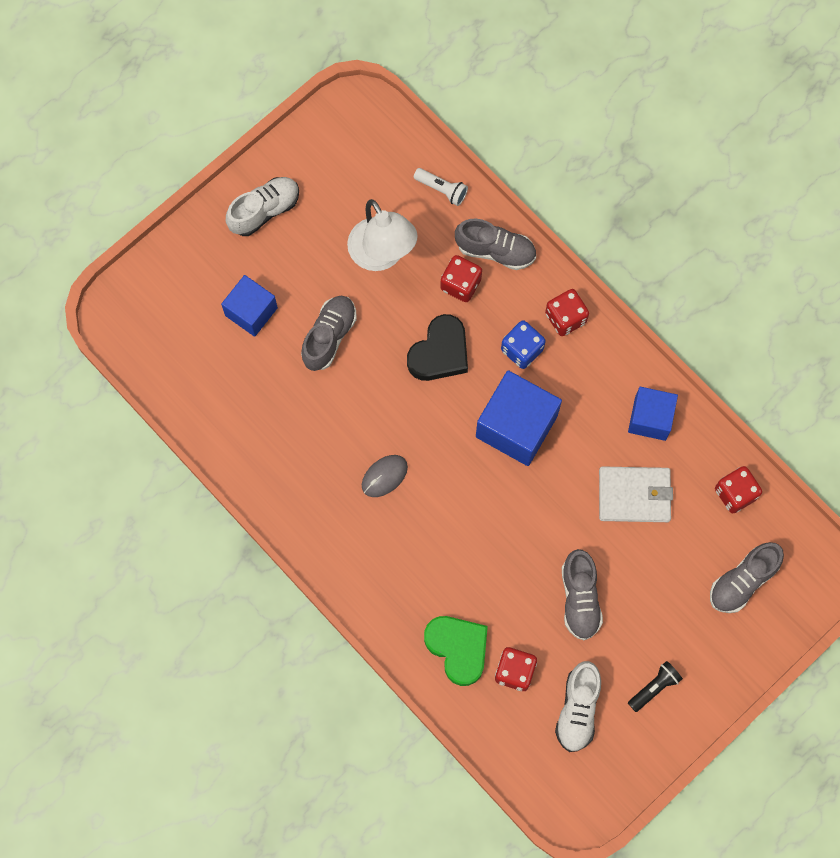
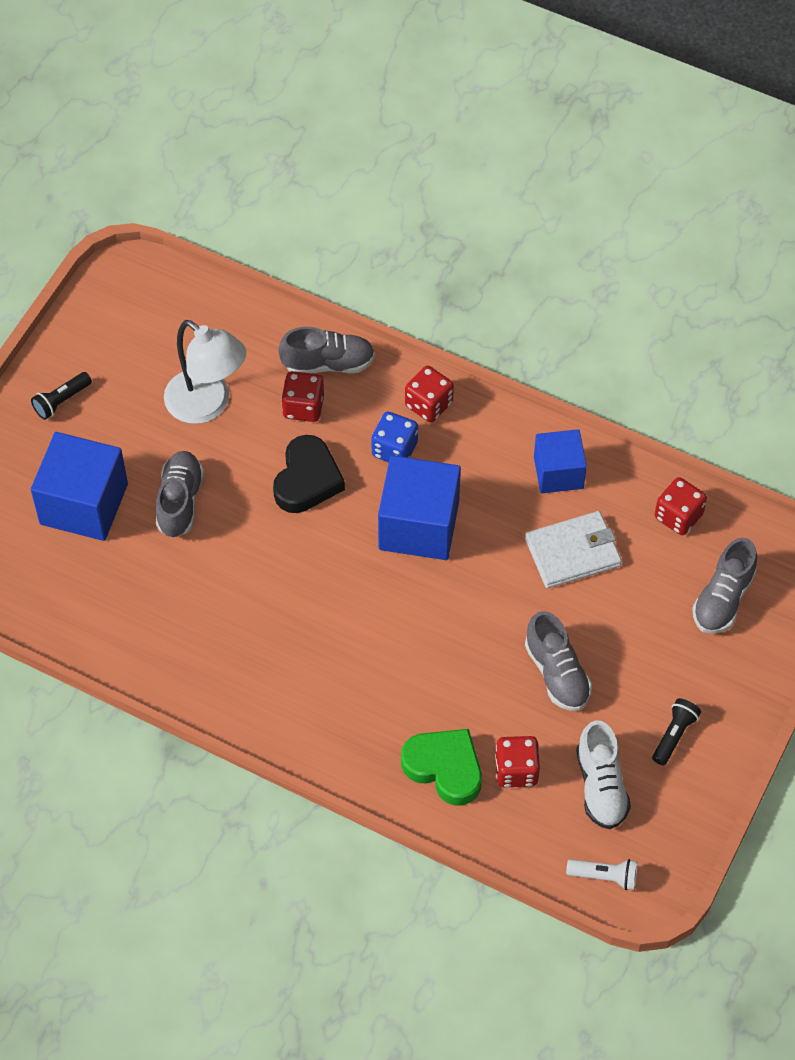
camera: 20 degrees left, 15 degrees down
(251, 311) = (84, 504): blue cube -> blue cube, size x1.58
(264, 210) = (61, 401): white shoe -> black flashlight
(384, 476) = (294, 620): grey mouse -> none
(442, 189) = (247, 323): white flashlight -> white flashlight (604, 876)

